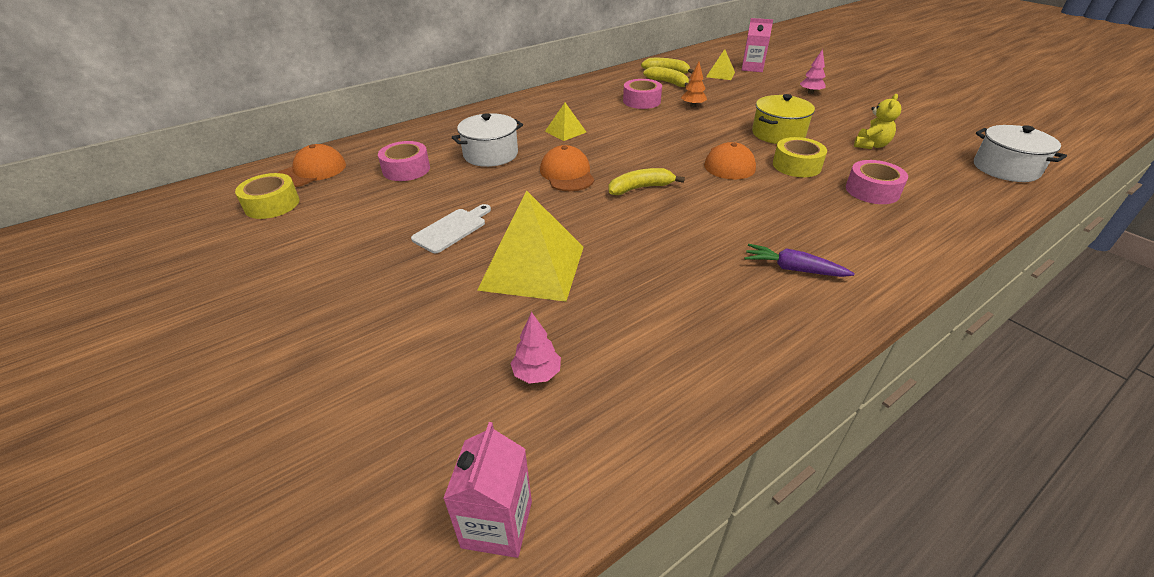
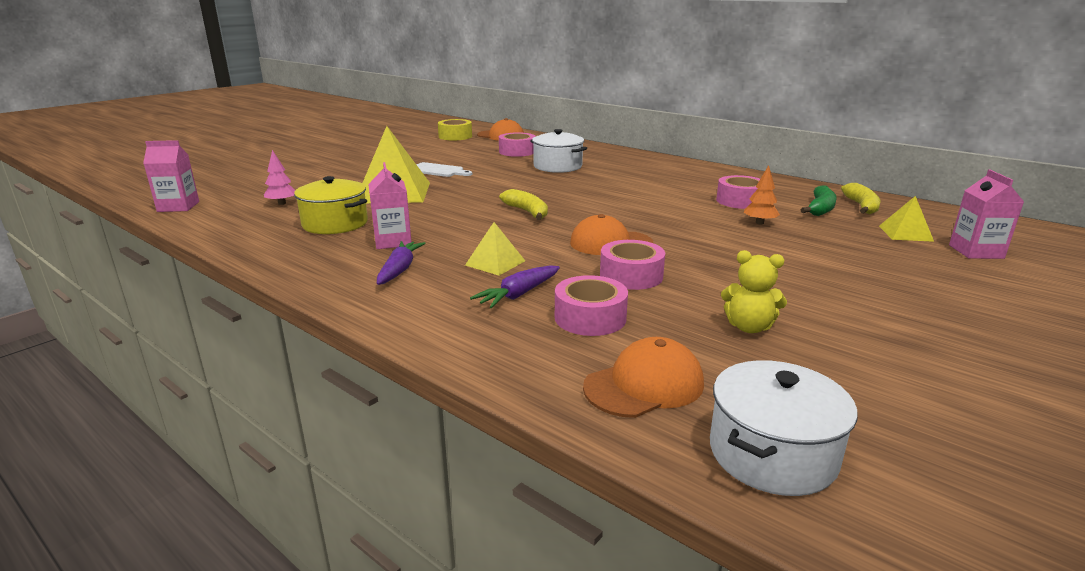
camera: 75 degrees right, 15 degrees down
(565, 131) = (625, 181): yellow pyramid -> yellow pyramid (495, 263)
(567, 174) = (539, 189): orange cap -> orange cap (644, 385)
(668, 83) = (820, 209): yellow banana -> green banana
(714, 271) = (393, 241): none -> pink carton
(778, 134) = (722, 267): yellow pot -> yellow pot (335, 224)
(796, 165) = (631, 276): yellow tape -> pink tape
(810, 92) = (928, 291): pink tree -> none
(839, 213) = (518, 295): none -> purple carrot

